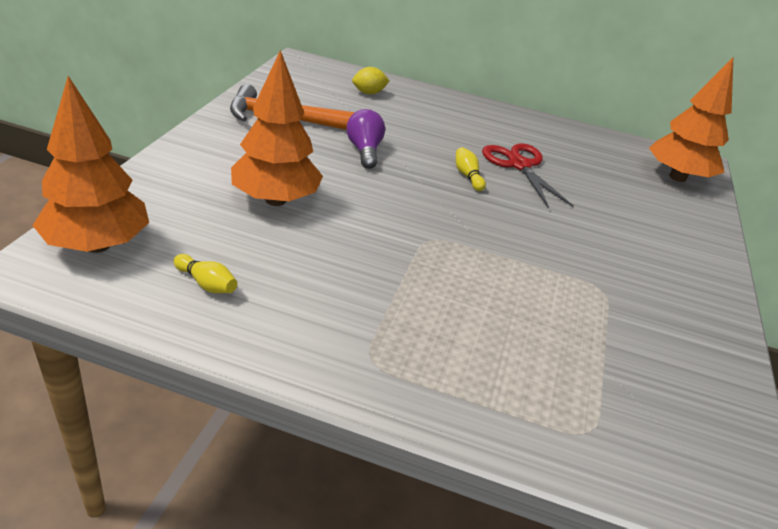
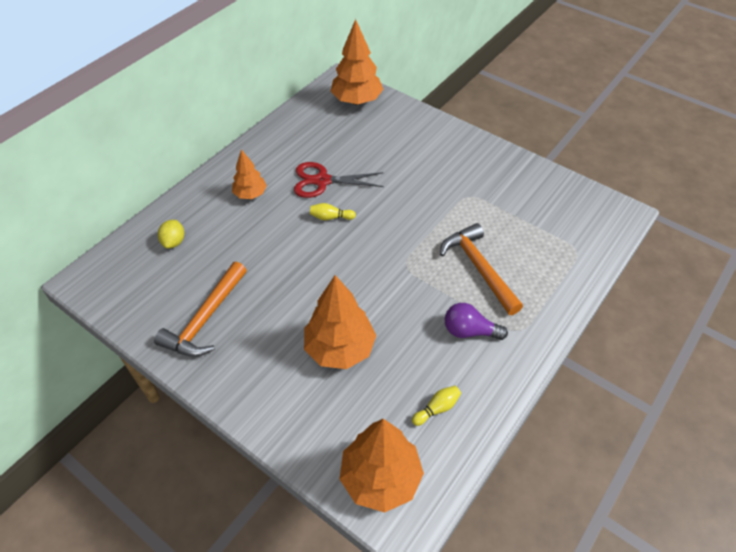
camera: 65 degrees left, 15 degrees up
(364, 151) = (278, 272): purple light bulb -> purple light bulb (469, 331)
(461, 124) = (250, 194): none -> orange tree
(468, 308) = (479, 268): none -> orange hammer

